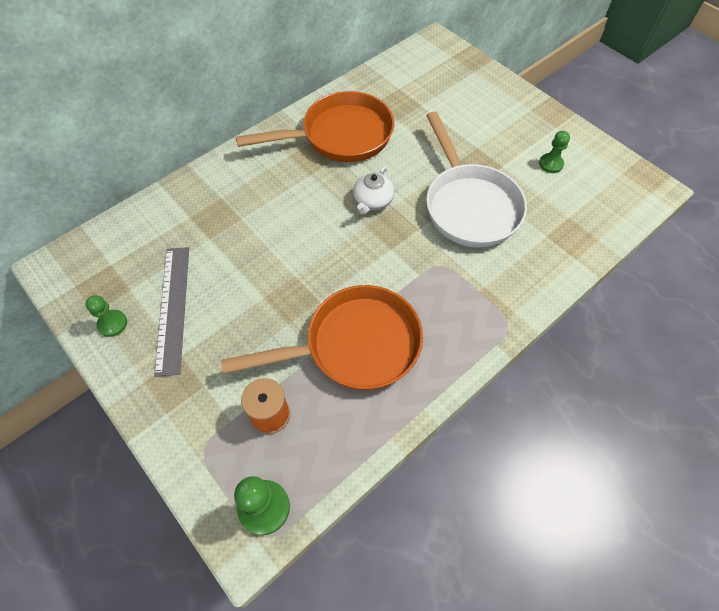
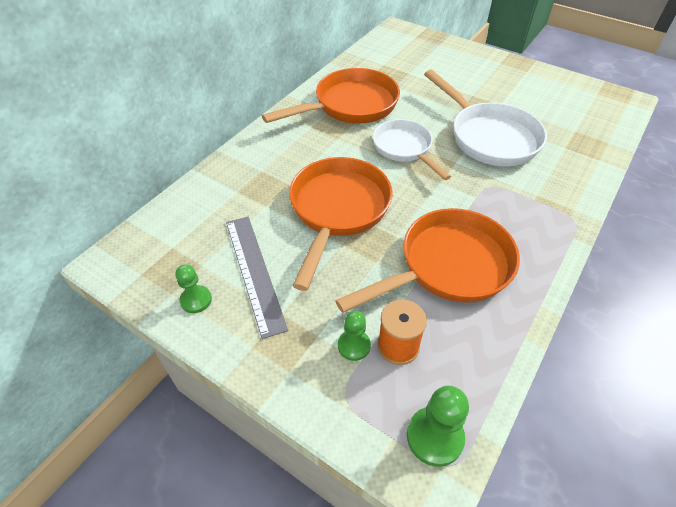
camera: 15 degrees left, 10 degrees down
(275, 259) = (337, 210): none -> orange pan
(372, 201) = (404, 149): white teapot -> white pan
(551, 164) = (538, 97): green pawn -> green pawn (354, 345)

